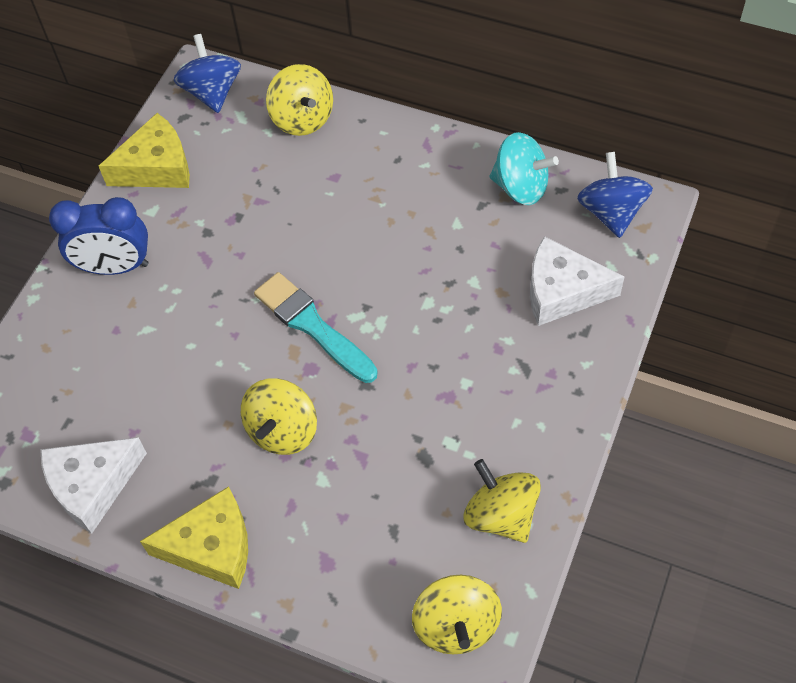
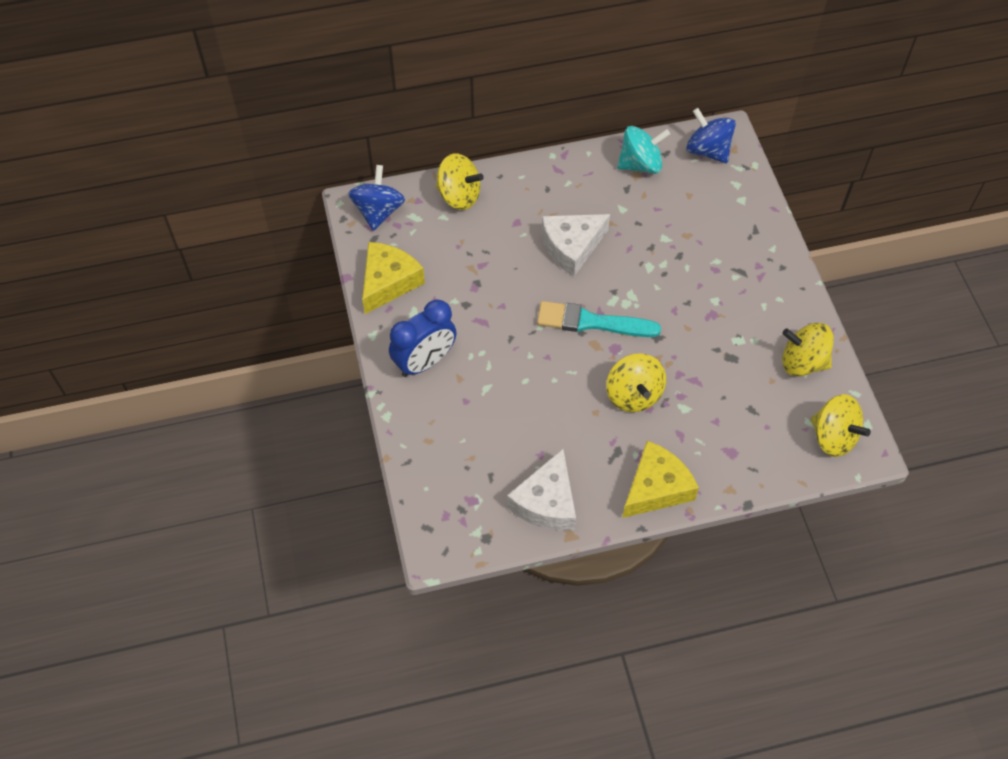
camera: 40 degrees left, 0 degrees up
(212, 92) = (378, 211): blue spinning top -> blue spinning top turned 60 degrees clockwise
(562, 291) = (722, 214): white cheese -> white cheese (571, 247)

